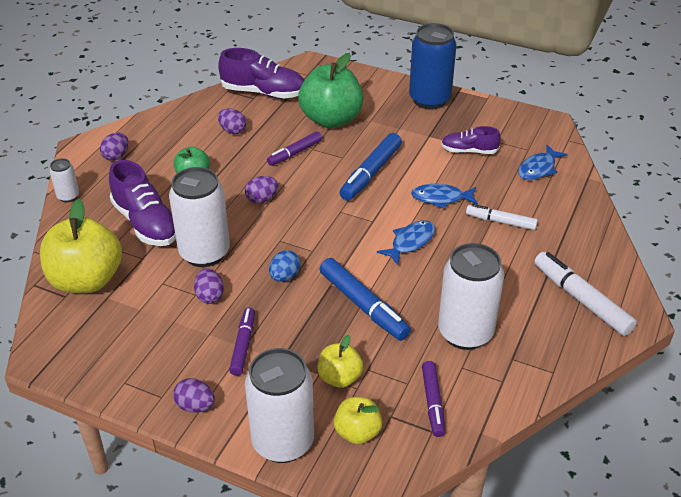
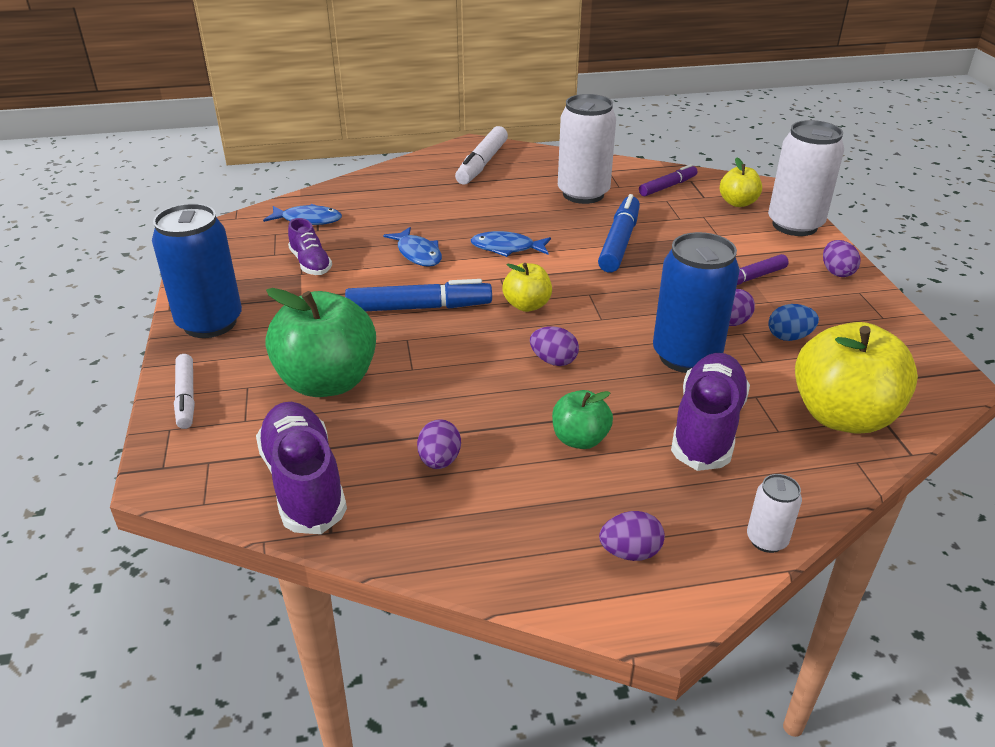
camera: 125 degrees left, 5 degrees down
(204, 253) = (686, 356): white can -> blue can
(285, 276) = (644, 293): blue egg -> blue egg (789, 337)
(295, 153) = (436, 378): purple marker -> none
(340, 377) = (706, 225): yellow apple -> yellow apple (527, 305)
(500, 222) = (420, 216): white marker -> white marker (186, 397)

